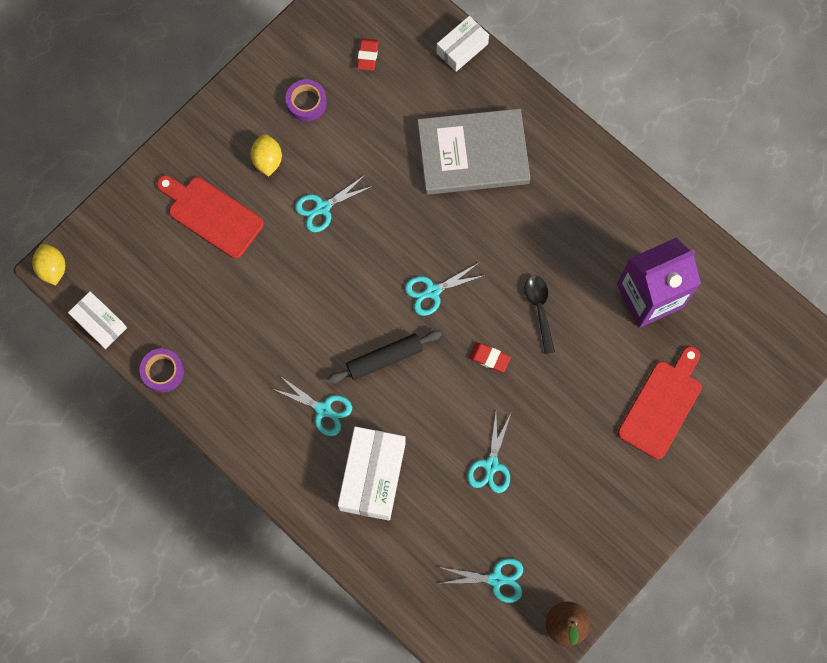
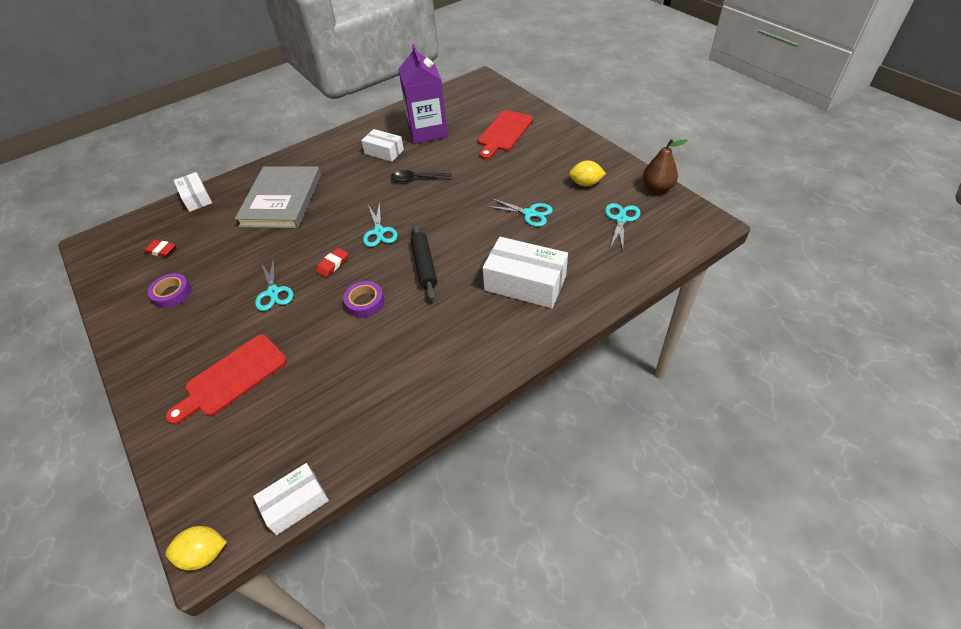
camera: 75 degrees left, 25 degrees down
(162, 371) = (376, 442): purple tape -> purple tape (365, 302)
(267, 160) = (206, 327): yellow lemon -> yellow lemon (585, 183)
(323, 409) = (456, 310): turquoise scissors -> none
(489, 358) = (445, 207): red eraser -> red eraser (332, 264)
(592, 249) = (384, 152): none -> white box
(662, 405) = (504, 133): red cutting board -> red cutting board turned 105 degrees counterclockwise

